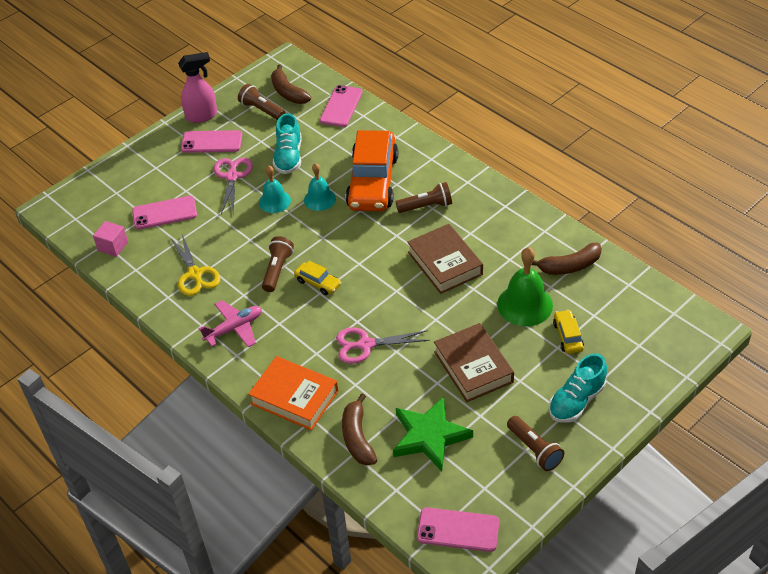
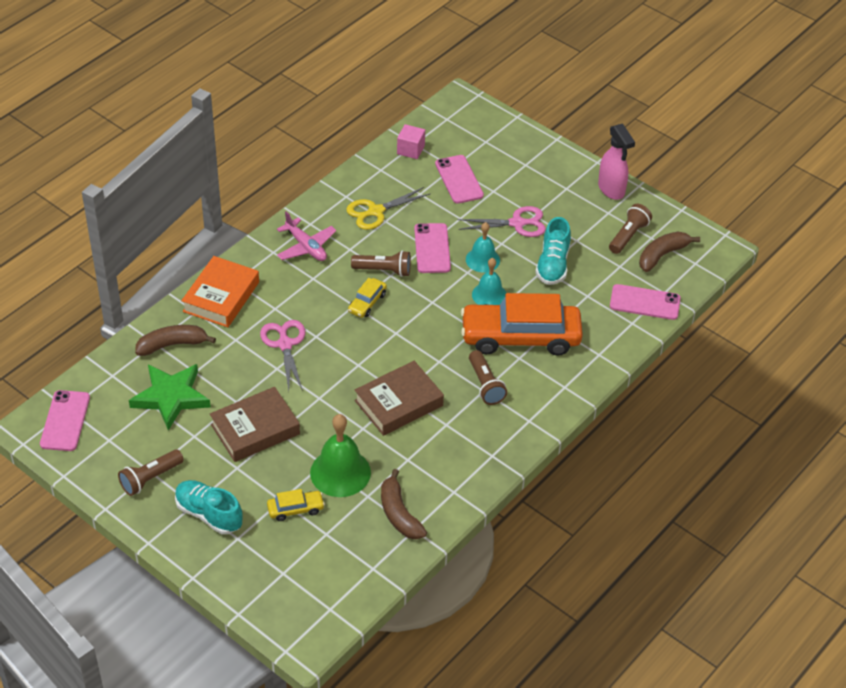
camera: 80 degrees right, 0 degrees up
(212, 142) = (569, 202): pink phone -> pink phone (432, 248)
(289, 157) = (553, 265): turquoise shoe -> turquoise shoe turned 75 degrees counterclockwise

